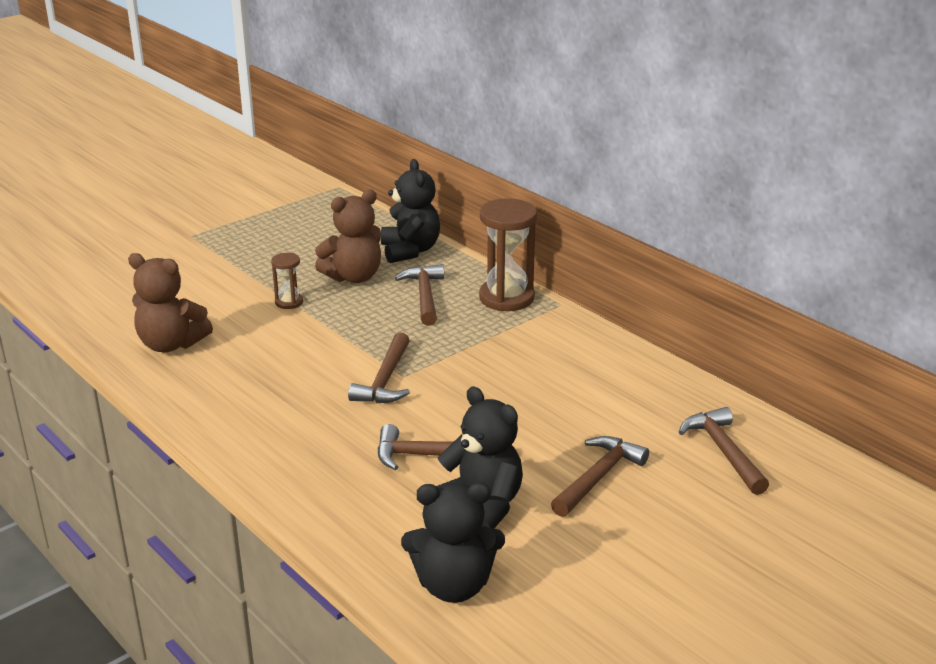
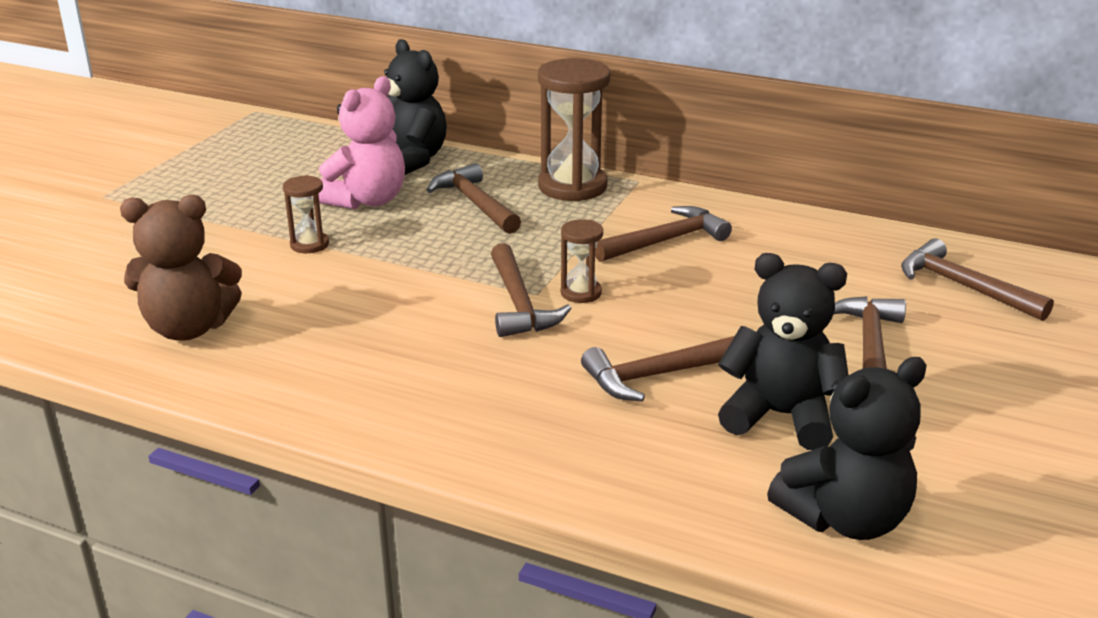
camera: 25 degrees left, 0 degrees up
(354, 277) = (367, 200): brown teddy bear -> pink teddy bear
(434, 383) = (581, 293): none -> brown hourglass
(533, 358) = (666, 240): none -> brown hammer

